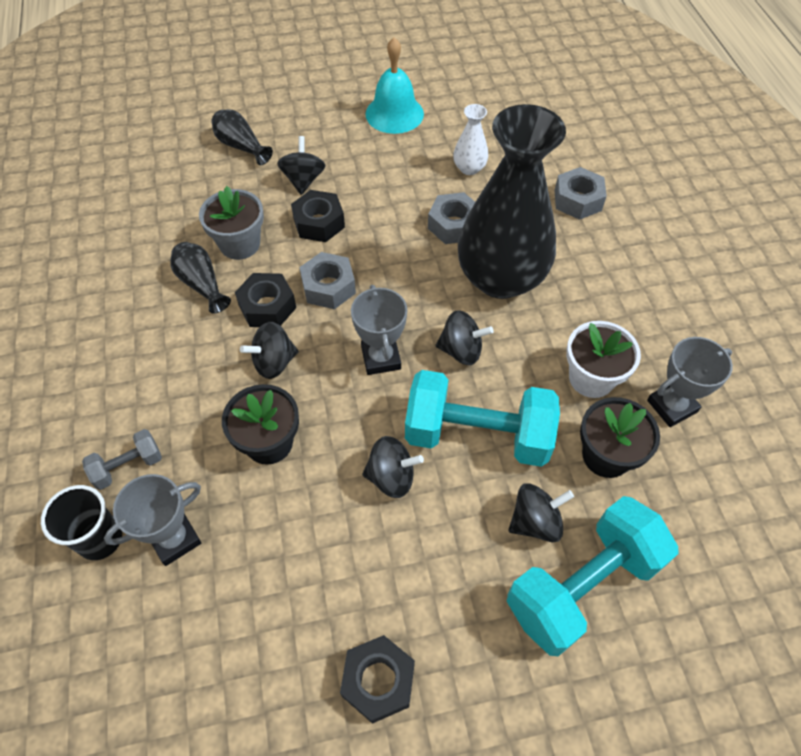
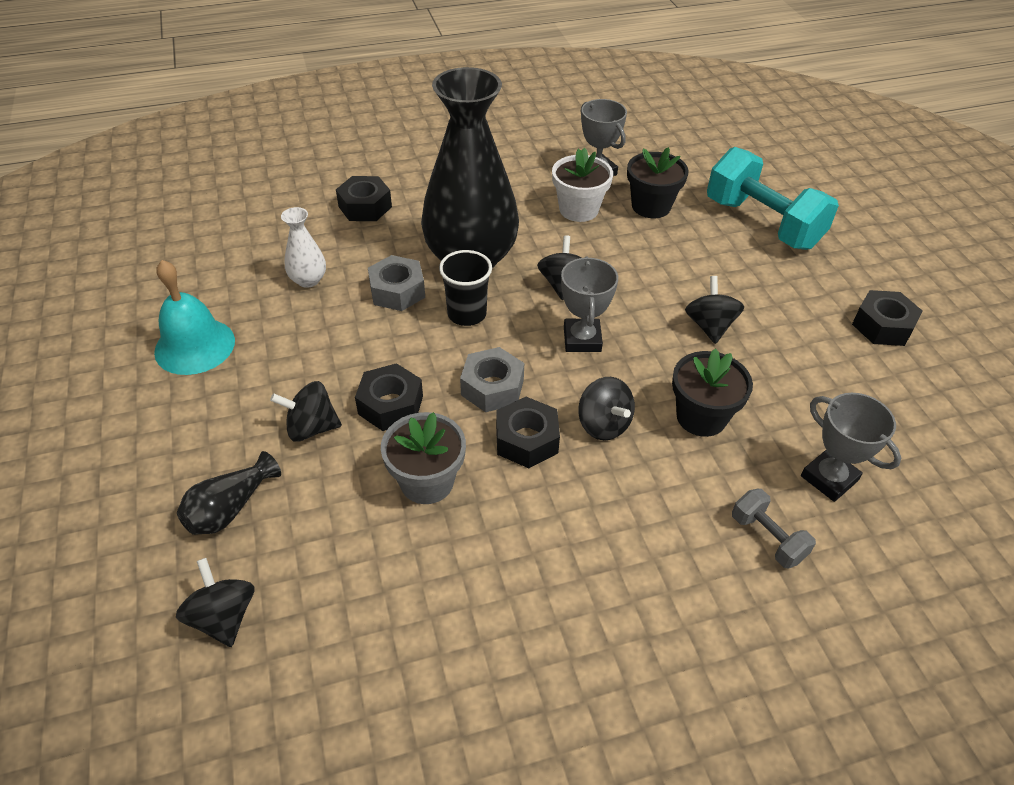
camera: 95 degrees left, 10 degrees down
(100, 539) = (856, 545): black cup -> black cup (467, 314)
(202, 284) = (497, 513): black vase -> none
(381, 358) = (582, 339): grey trophy -> grey trophy turned 75 degrees counterclockwise
(477, 435) = (652, 274): turquoise dumbbell -> none
(535, 522) = (721, 244): black spinning top -> black spinning top (223, 617)
(577, 200) = (365, 207): grey nut -> black nut

